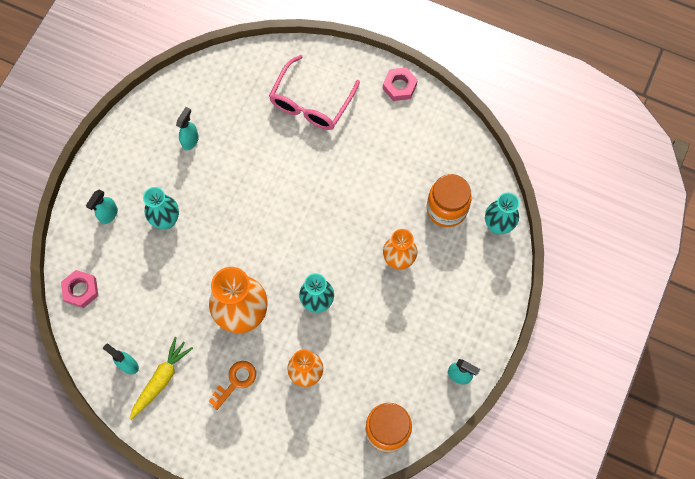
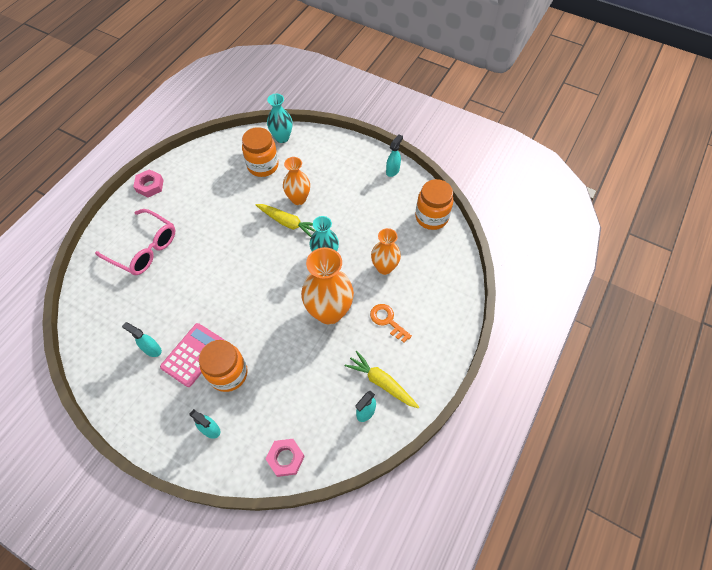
camera: 85 degrees left, 10 degrees down
(166, 220) = (228, 374): turquoise vase -> orange jar
(186, 182) = (193, 355): none -> pink calculator
(361, 252) = (288, 223): none -> yellow carrot

